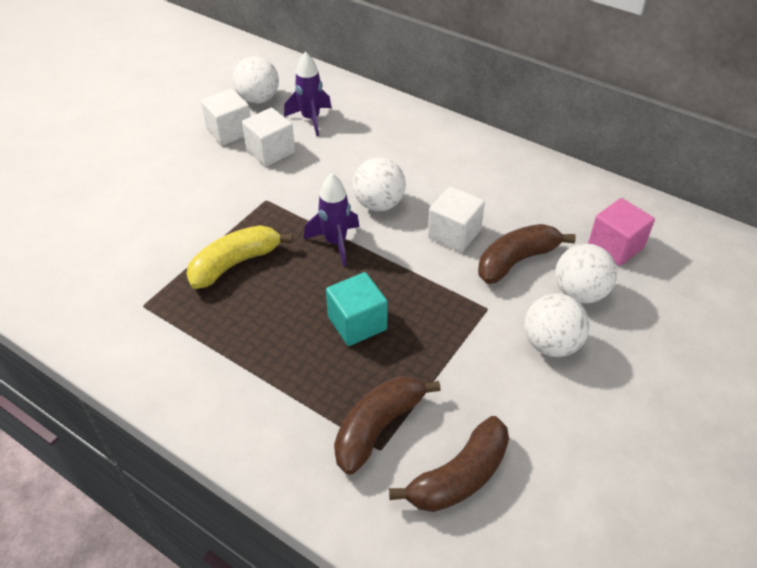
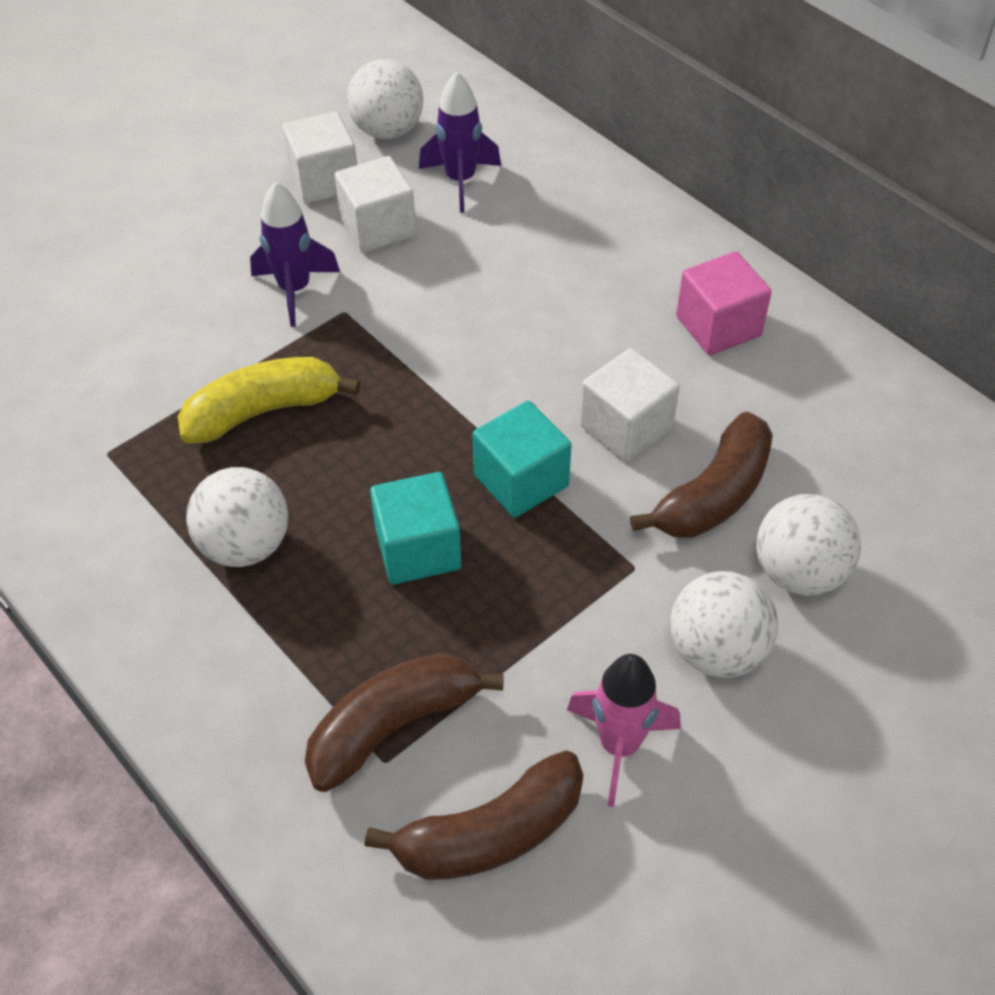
camera: 15 degrees right, 5 degrees up
(335, 243) = (429, 406): purple rocket -> purple rocket (295, 290)
(379, 204) = (521, 352): white ball -> white ball (245, 545)
(404, 273) = (521, 481): none -> turquoise cube
(516, 261) = (713, 495): brown banana -> brown banana turned 150 degrees clockwise
(516, 409) = (619, 746): none -> pink rocket
(615, 246) = (893, 502): pink cube -> pink cube (718, 326)

